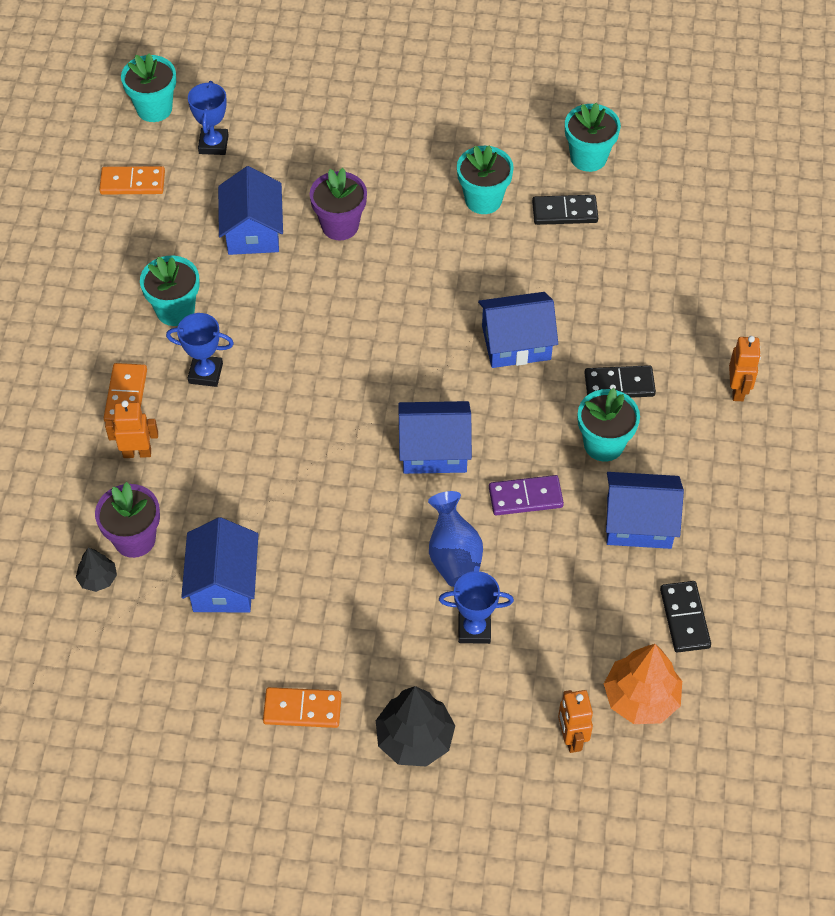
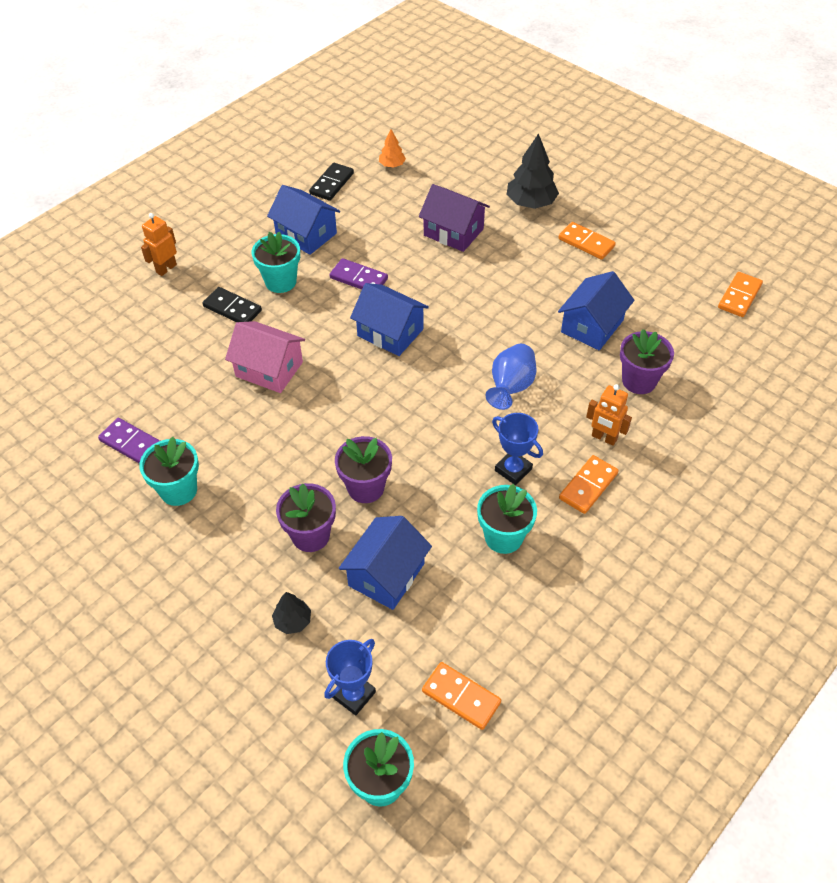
camera: 145 degrees left, 5 degrees down
(71, 730) = (739, 296): none -> orange domino
(98, 578) = (679, 369): black tree -> black tree (292, 621)
(327, 286) = (365, 488): none -> purple flower pot
(454, 556) = (432, 270): blue vase -> blue vase (510, 387)
(474, 629) = (453, 232): blue trophy -> purple house
(516, 343) = (269, 369): blue house -> pink house
(564, 212) = (132, 443): black domino -> purple domino
(571, 738) = (445, 167): orange robot -> none
(588, 157) = (62, 478): turquoise flower pot -> none
(641, 698) = (392, 165): orange tree -> orange tree, size x0.54

